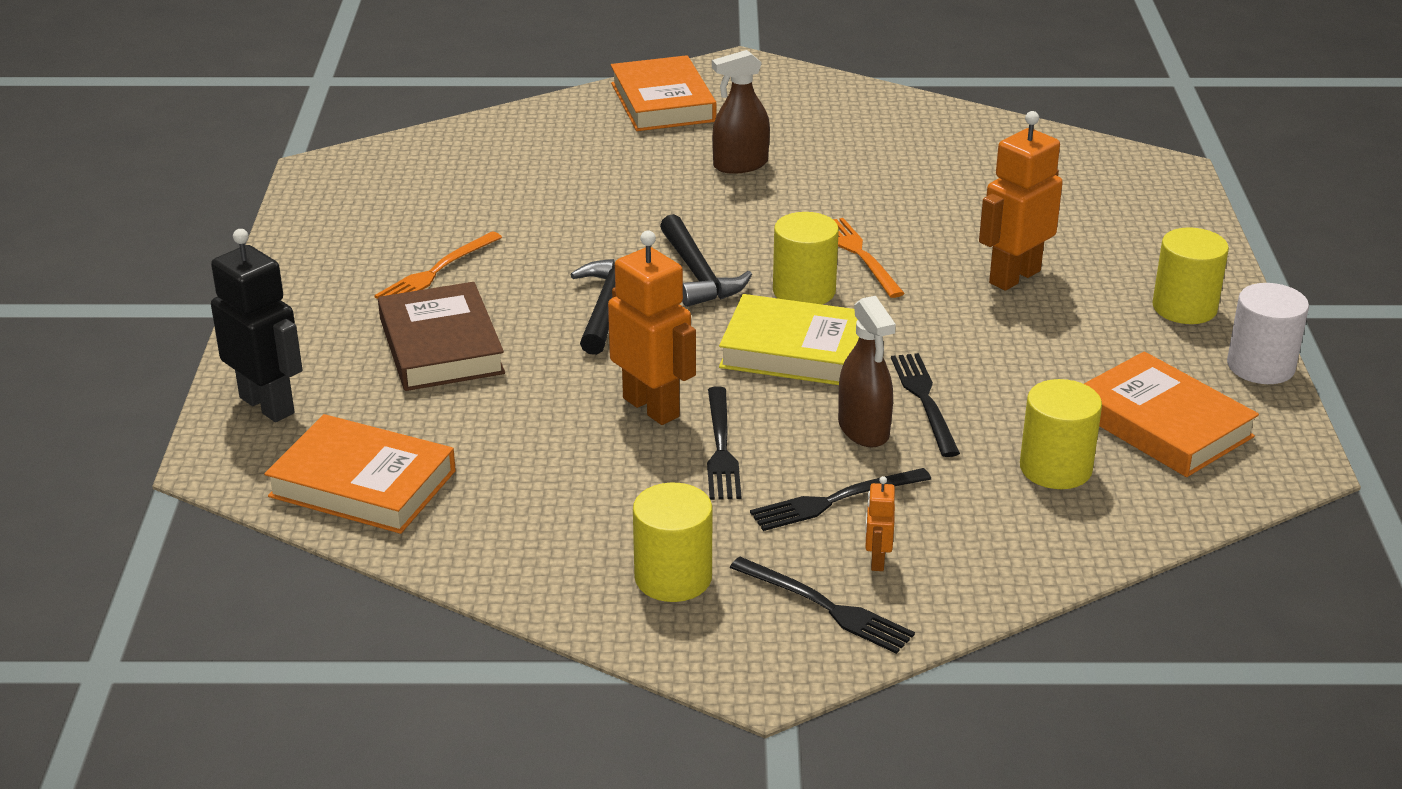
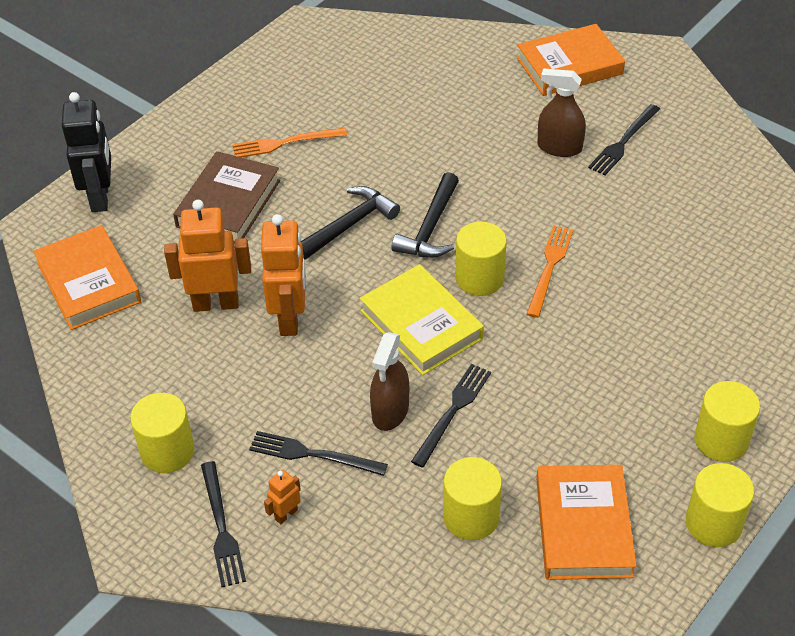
camera: 40 degrees right, 15 degrees up
(662, 102) = (569, 66): orange book -> orange book turned 45 degrees clockwise
(721, 448) = (294, 374): black fork -> black fork (623, 142)
(1014, 277) = (631, 344): orange robot -> orange robot (216, 303)
(1260, 366) = (713, 523): white cylinder -> yellow cylinder

